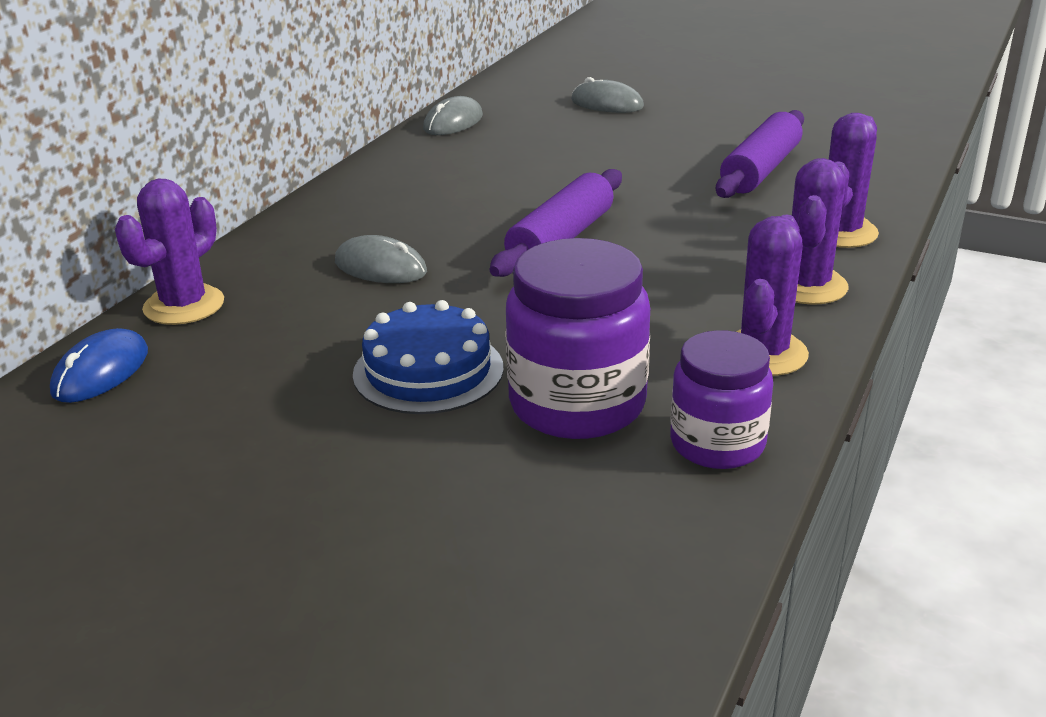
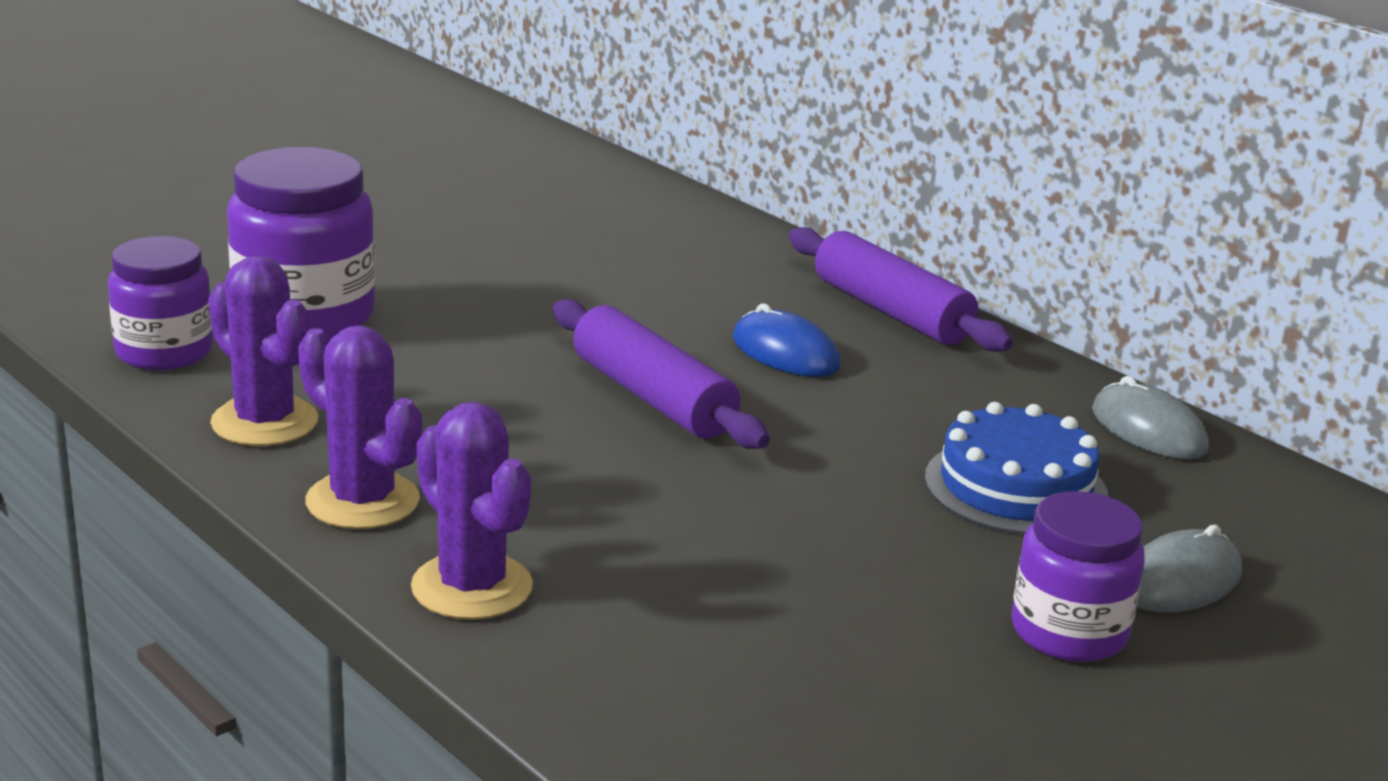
camera: 110 degrees right, 5 degrees down
(101, 372) = (594, 174): blue mouse -> blue mouse (785, 352)
(184, 305) = (685, 211): purple cactus -> none
(380, 267) = (680, 296): grey mouse -> none
(428, 371) = (442, 275): blue cake -> blue cake (1015, 487)
(681, 116) = (1068, 632): none -> purple jar
(761, 170) = (752, 614): purple rolling pin -> purple rolling pin (891, 312)

